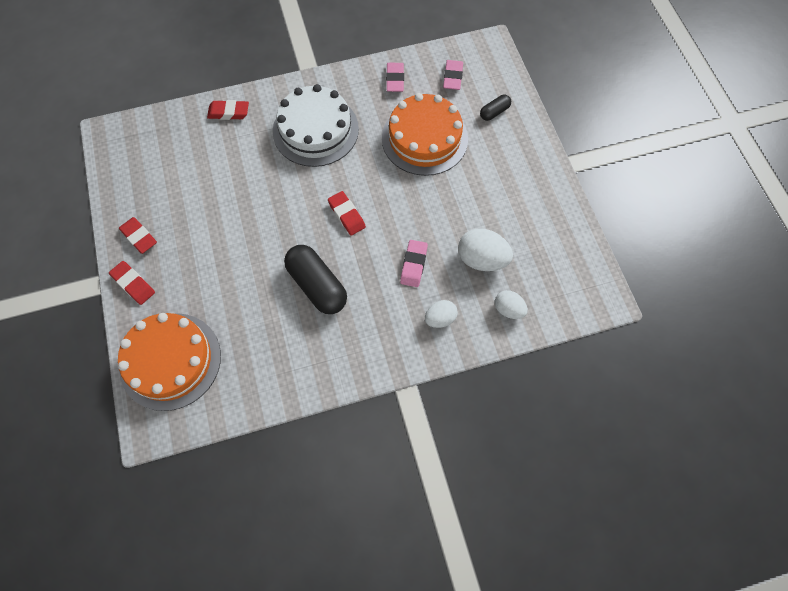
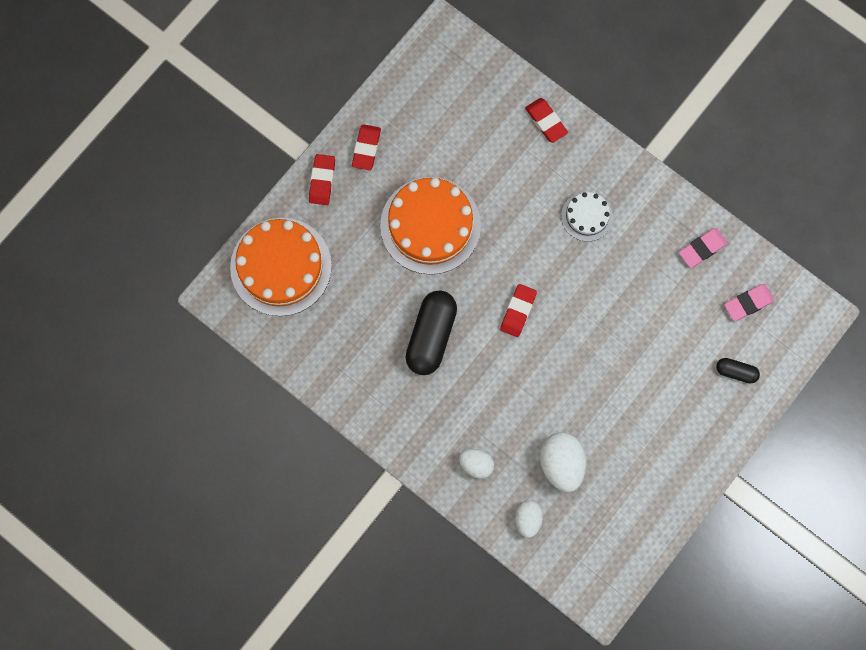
camera: 55 degrees right, 10 degrees up
(315, 130) = (587, 216): white cake -> white cake, size x0.51
(413, 265) = (511, 406): pink eraser -> none
(424, 138) = (654, 325): orange cake -> orange cake (430, 225)

